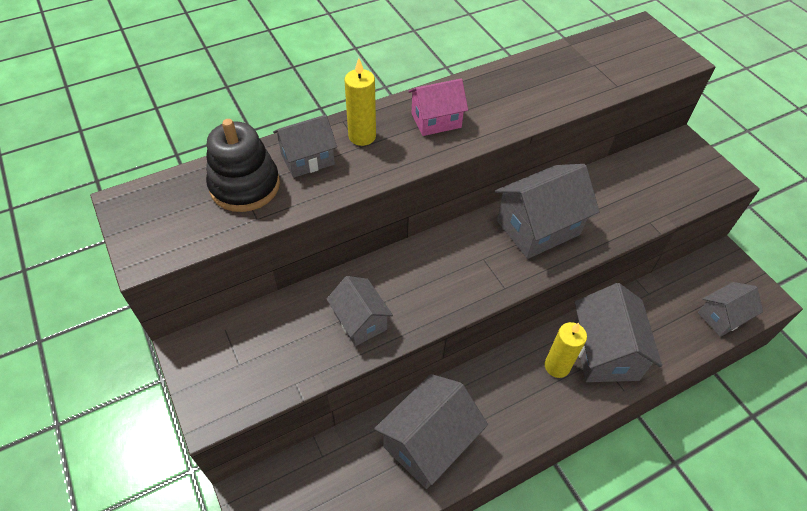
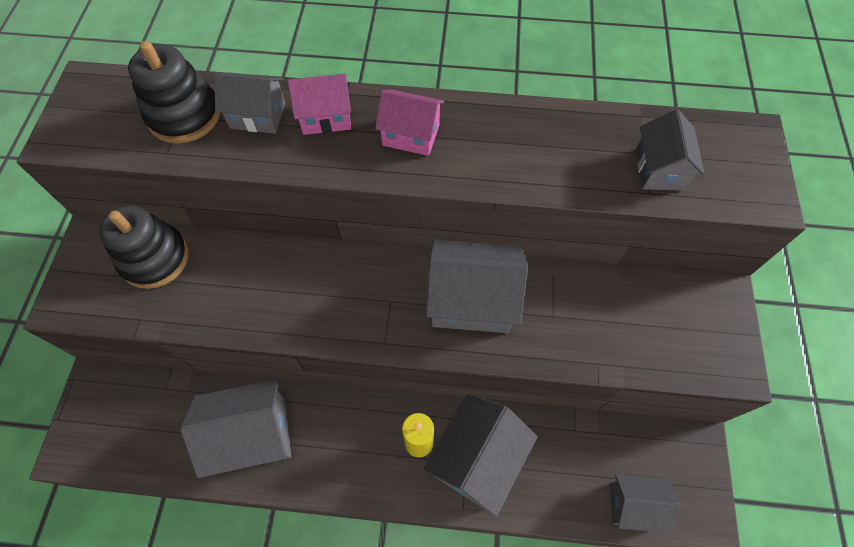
camera: 35 degrees right, 10 degrees up
(265, 331) = (155, 258): none -> black stacking toy
(360, 321) = (233, 295): grey house -> grey house (659, 169)
(362, 136) = (326, 117): yellow candle -> pink house

